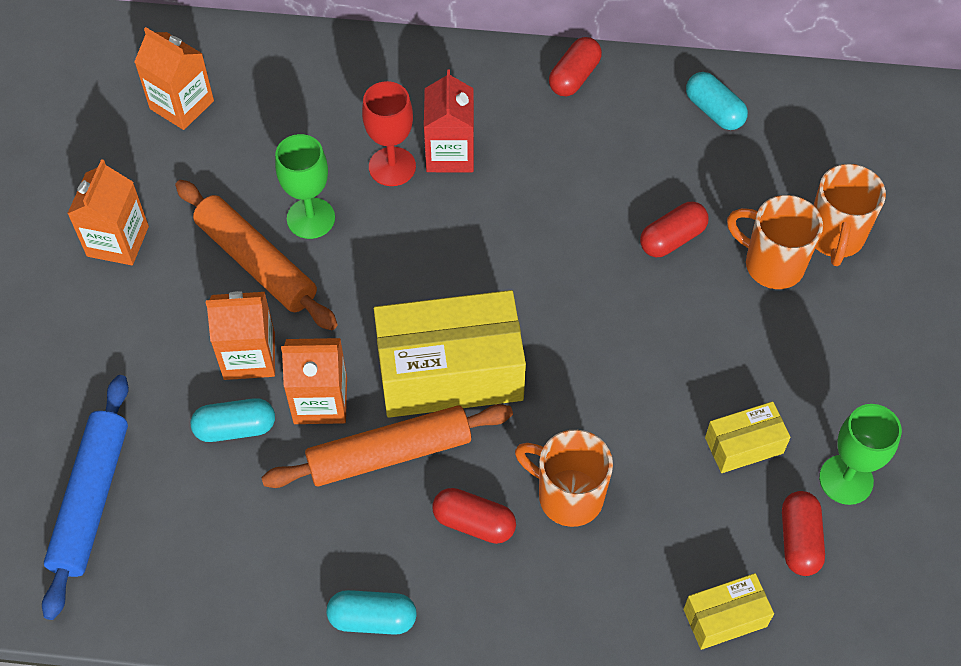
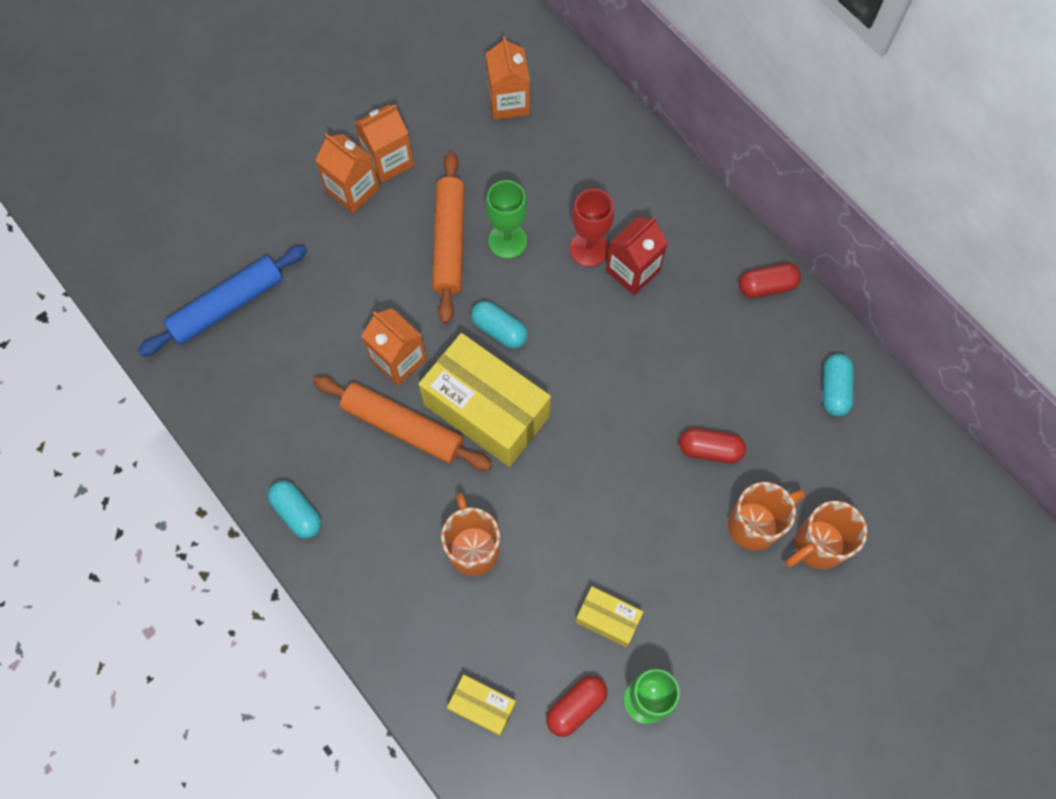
camera: 45 degrees right, 10 degrees up
(235, 428) = (338, 333): turquoise capsule -> turquoise capsule (499, 330)
(249, 356) = (388, 297): orange carton -> orange carton (352, 190)
(474, 522) = (405, 512): red capsule -> none
(771, 264) = (755, 524): orange mug -> orange mug turned 75 degrees clockwise

